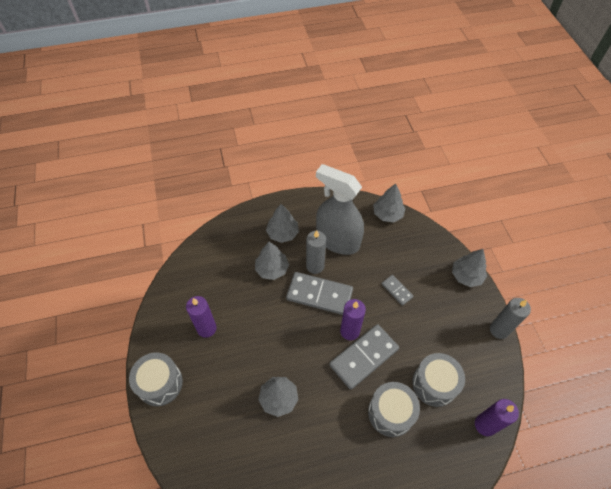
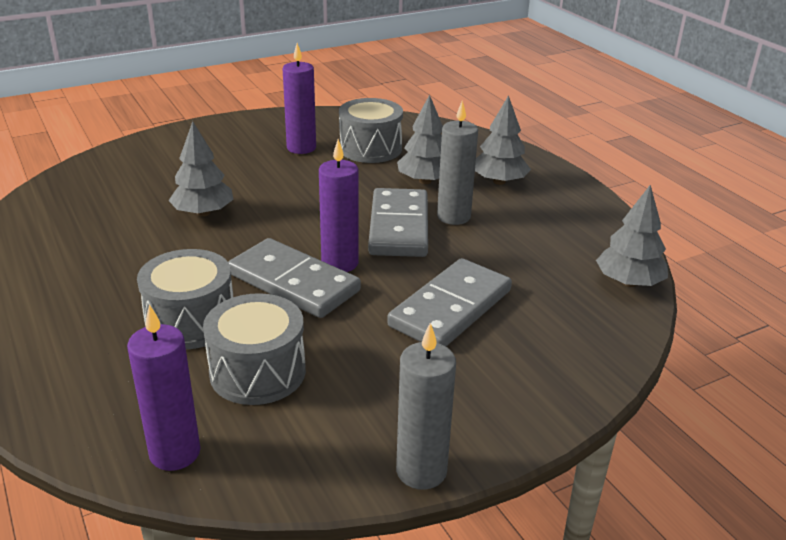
camera: 75 degrees right, 25 degrees down
(160, 383) = (213, 131): grey drum -> grey drum (370, 148)
(337, 240) = (522, 233): grey spray bottle -> none
(397, 290) = (451, 308): grey domino -> grey domino, size x1.98
(466, 276) = (545, 407): grey tree -> none

